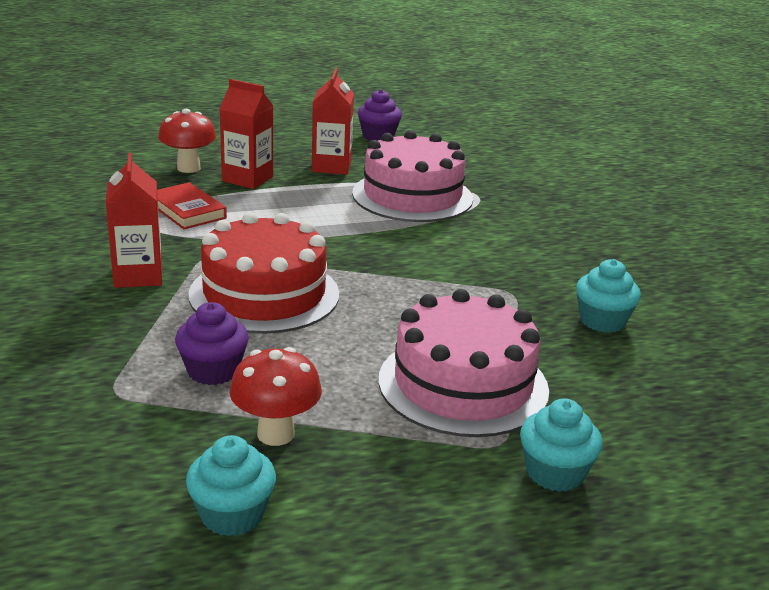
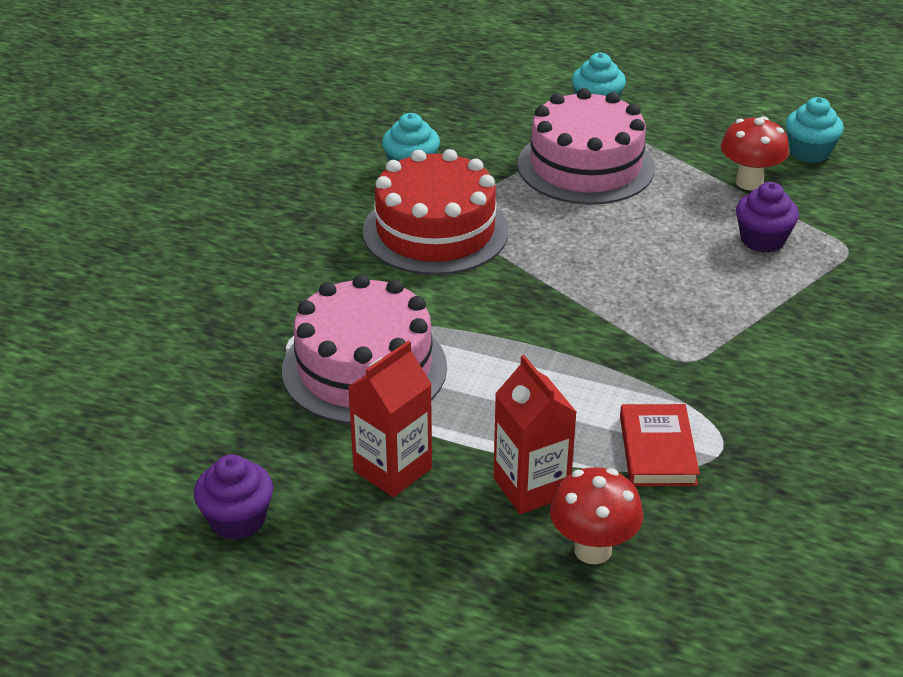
camera: 140 degrees left, 10 degrees up
(138, 276) = (772, 363): red carton -> none
(264, 294) = (664, 294): red cake -> red cake (435, 231)

